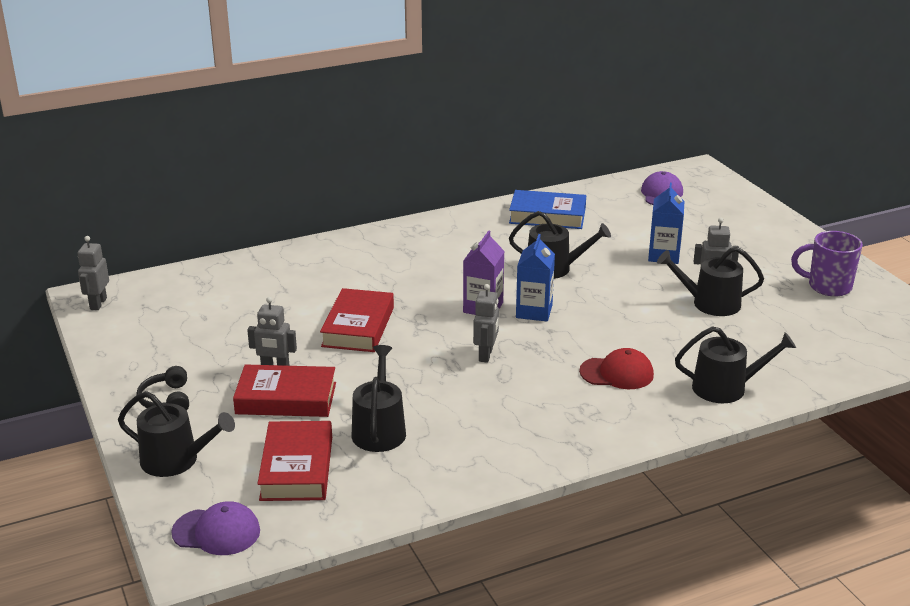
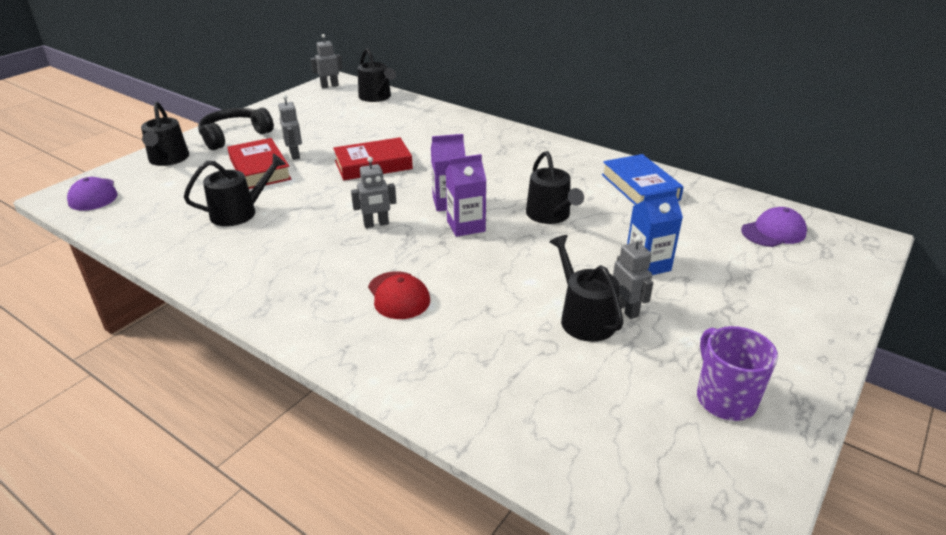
camera: 60 degrees right, 5 degrees up
(167, 400) = (234, 136): black headphones -> black headphones, size x1.63
(297, 468) = (176, 198): red book -> none
(534, 311) = (466, 226): blue carton -> purple carton
(726, 388) = (423, 370): black watering can -> black watering can (376, 97)

